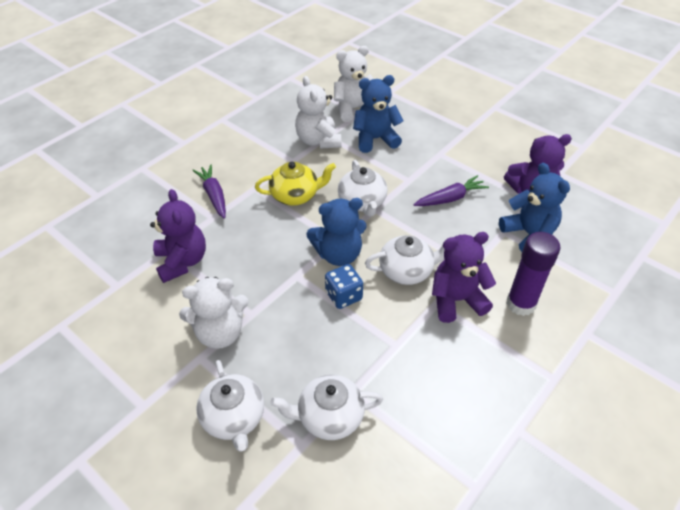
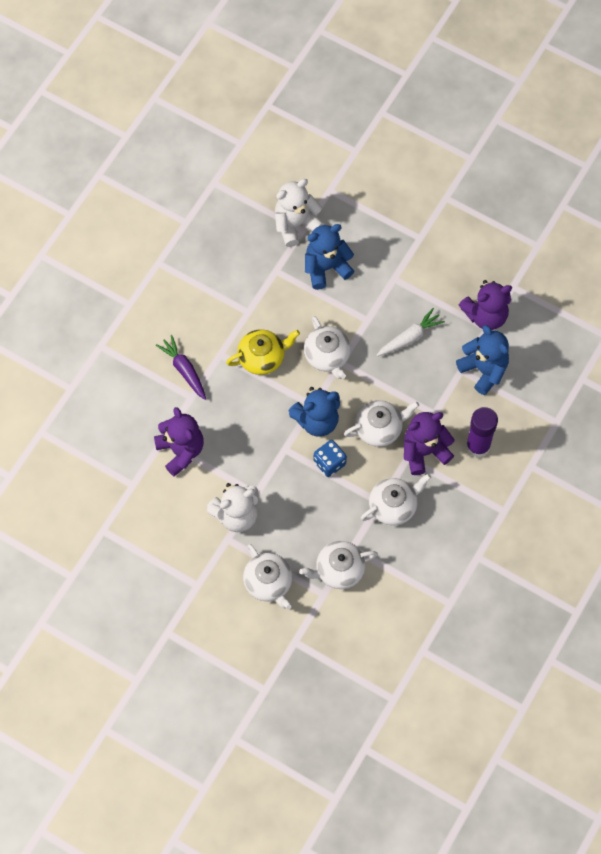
camera: 10 degrees left, 20 degrees up
(318, 141) = (268, 279): white teddy bear -> none
(412, 351) = (393, 505): none -> white teapot
(450, 198) = (410, 337): purple carrot -> white carrot

